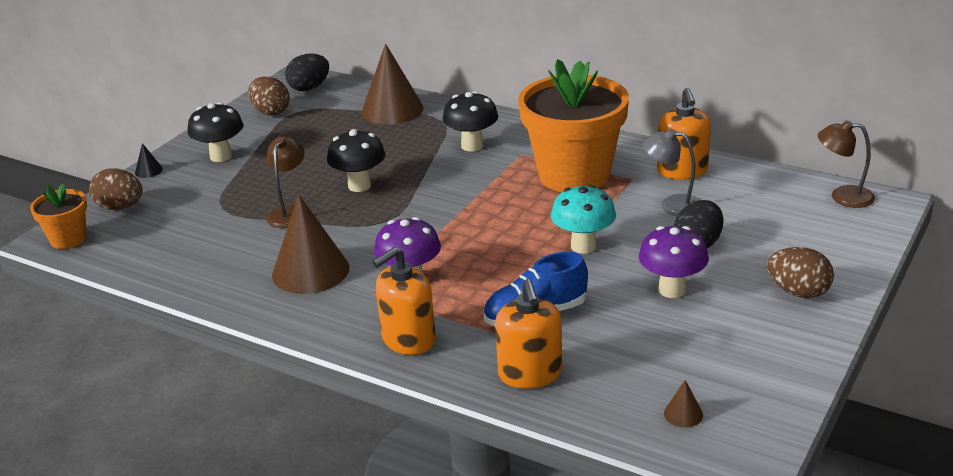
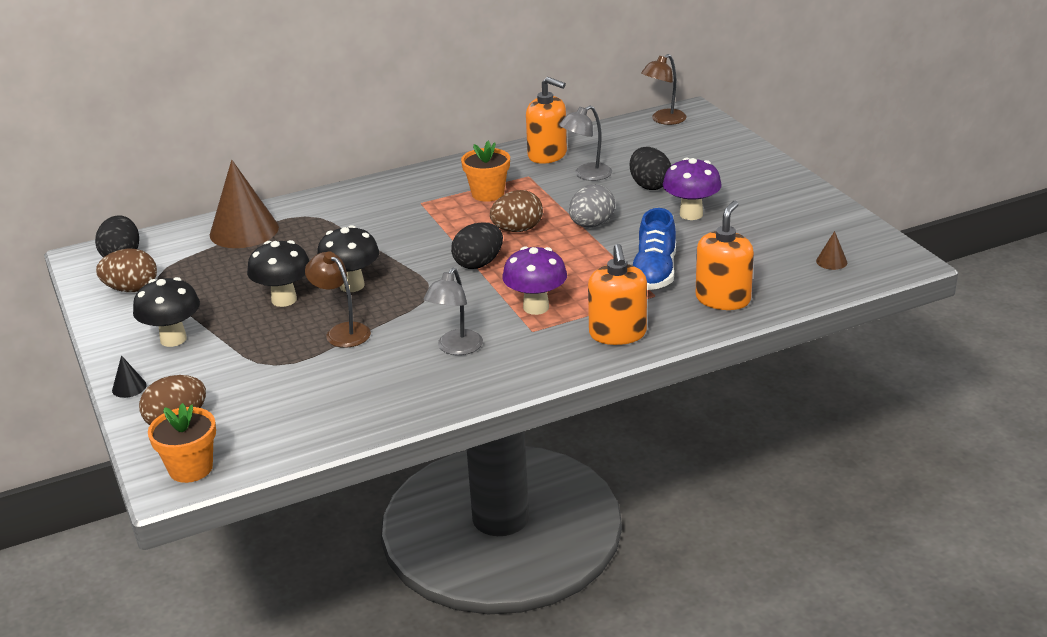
camera: 55 degrees left, 0 degrees up
(310, 271) = (456, 348): brown cone -> grey lamp
(452, 222) = (478, 264): none -> black egg
(472, 146) = (372, 217): black mushroom -> black mushroom (284, 300)
(530, 374) = (723, 299): orange soap dispenser -> orange soap dispenser turned 90 degrees counterclockwise
(574, 175) = (488, 194): orange flower pot -> orange flower pot, size x0.48
(583, 246) = (591, 225): turquoise mushroom -> grey egg
(798, 292) = (750, 176): brown egg -> brown egg (517, 230)

